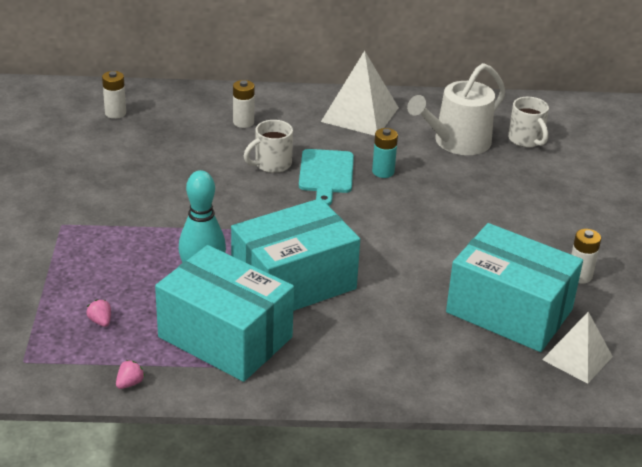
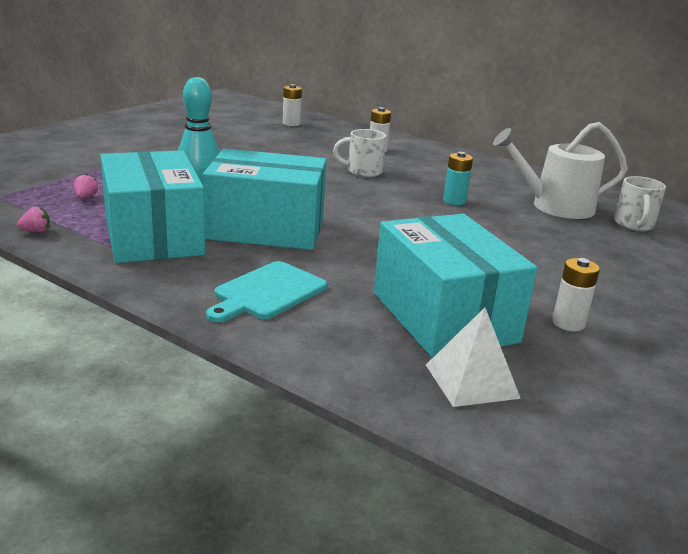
camera: 35 degrees right, 10 degrees down
(326, 174) = (400, 188): turquoise cutting board -> turquoise cutting board (267, 292)
(360, 114) = (484, 171): white pyramid -> none

